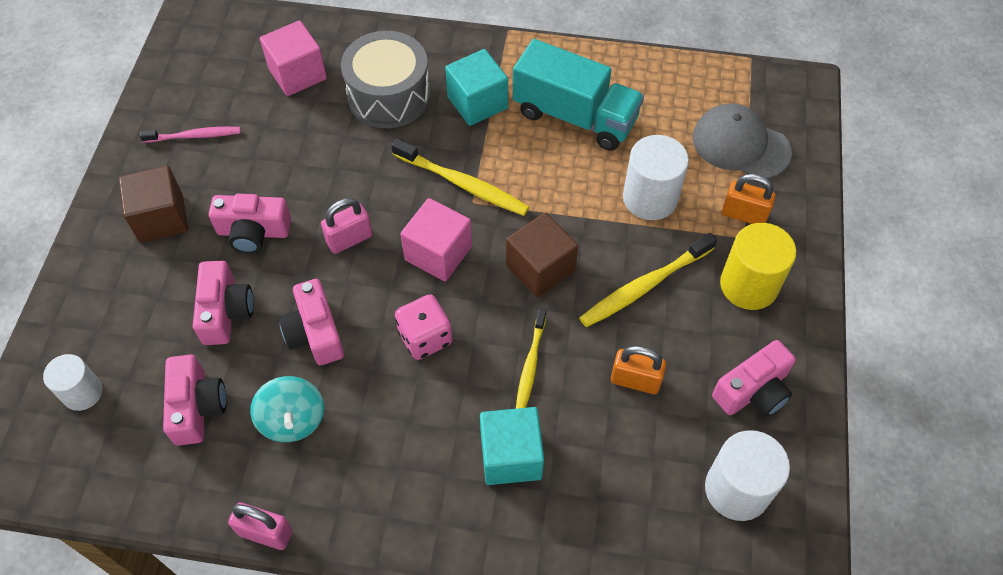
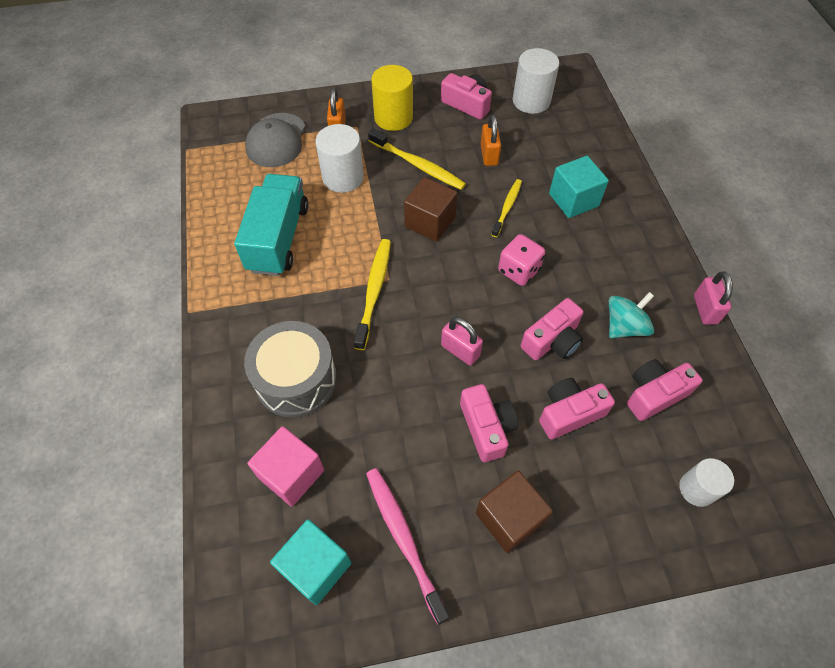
camera: 110 degrees left, 0 degrees up
(195, 136) = (403, 538): pink toothbrush -> pink toothbrush, size x1.54
(438, 253) = (445, 286): pink cube -> none
(477, 103) = (284, 308): turquoise cube -> turquoise cube (316, 567)
(530, 365) = (507, 207): yellow toothbrush -> yellow toothbrush turned 60 degrees counterclockwise

